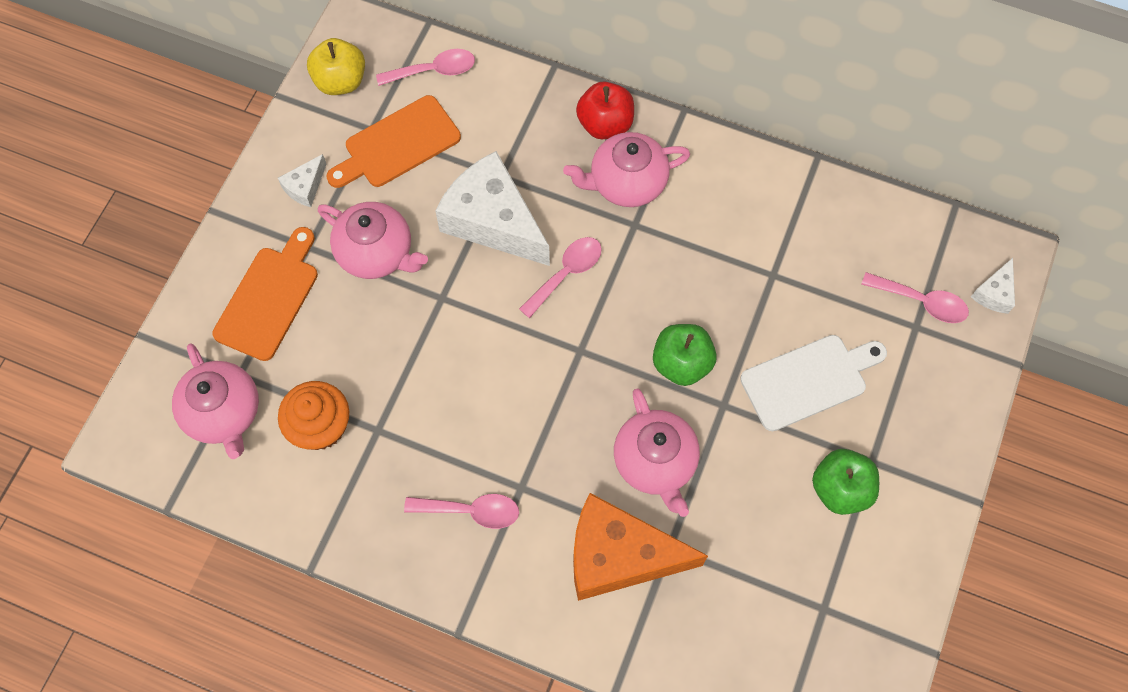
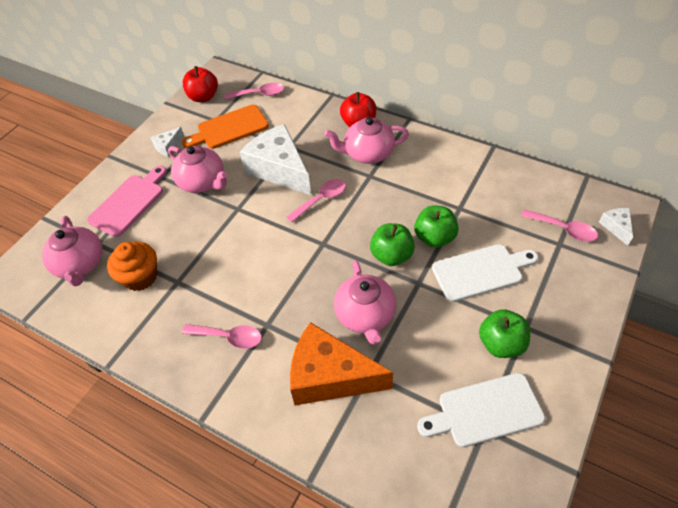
camera: 10 degrees right, 15 degrees down
(269, 298) = (129, 202): orange cutting board -> pink cutting board
(340, 81) = (203, 97): yellow apple -> red apple
(740, 329) = (434, 238): none -> green apple
(823, 585) = (485, 411): none -> white cutting board
(994, 293) = (616, 227): white cheese -> white cheese turned 135 degrees clockwise

